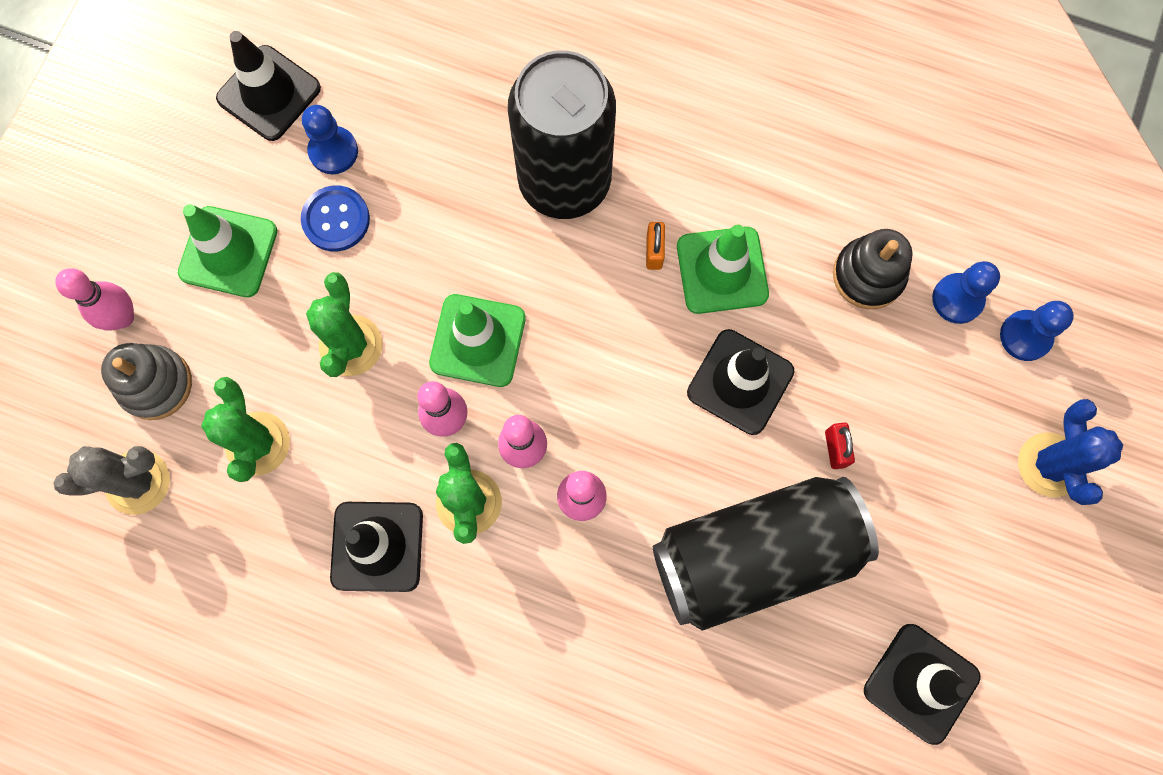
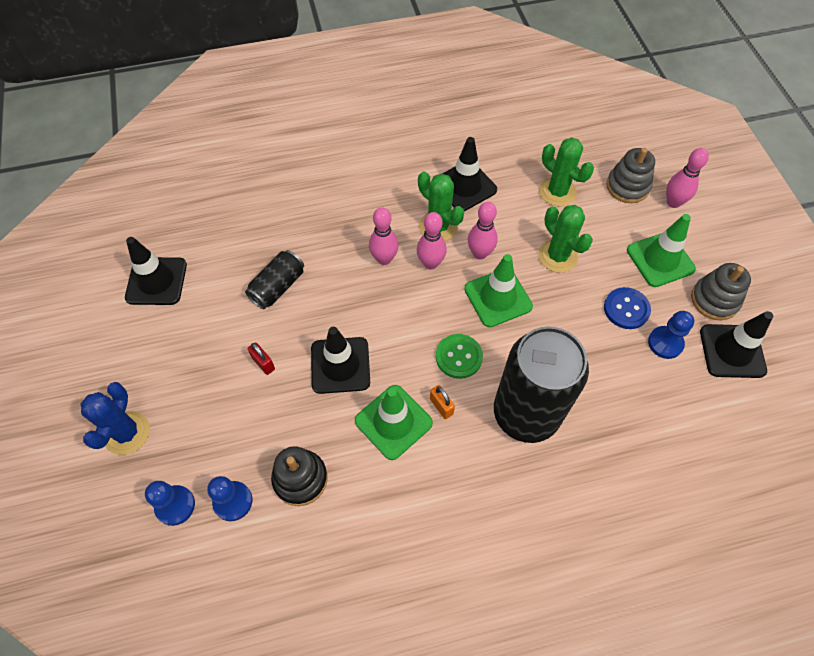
camera: 145 degrees right, 15 degrees down
(137, 482) = (592, 149): grey cactus -> none
(221, 160) = (714, 300): none -> grey stacking toy
(588, 296) = (459, 357): none -> green button
(754, 554) = (278, 287): black can -> black can, size x0.49
(1049, 465) = (127, 433): blue cactus -> blue cactus turned 45 degrees clockwise

